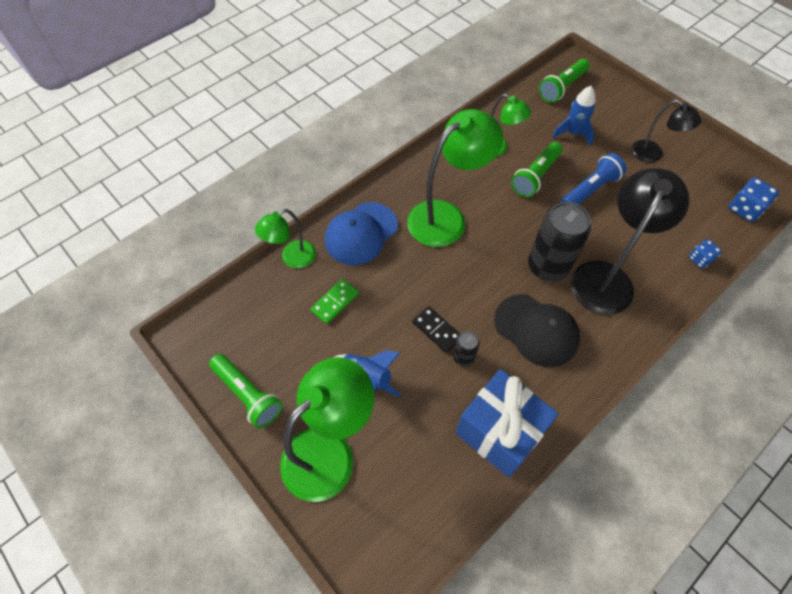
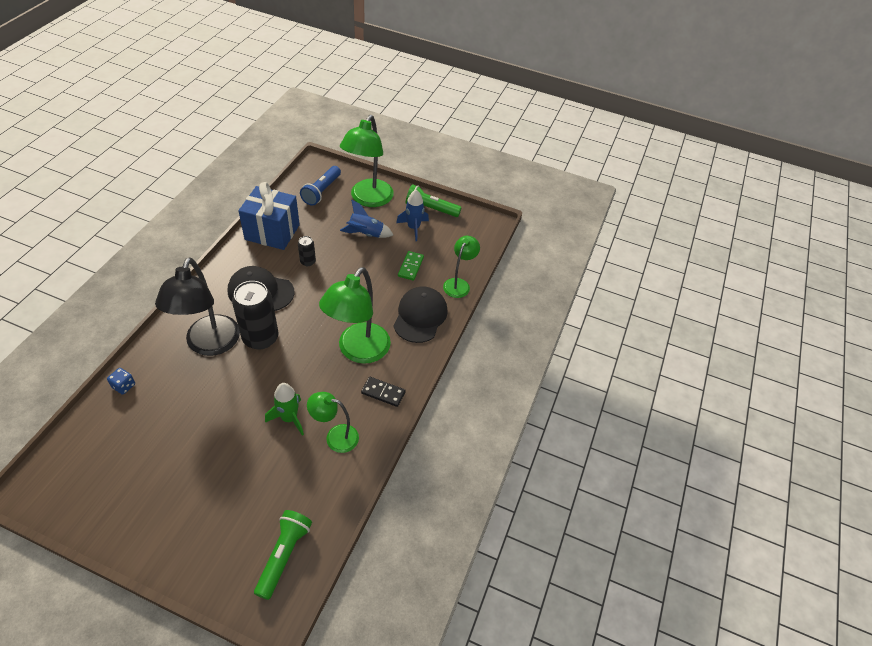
camera: 150 degrees right, 10 degrees down
(361, 233) = (420, 316): blue cap -> black cap
(436, 330) = (332, 271): black domino -> black domino (383, 393)
(535, 176) = (289, 418): green flashlight -> green rocket
(573, 133) = (259, 487): blue rocket -> blue rocket (413, 228)
(590, 190) = (232, 422): blue flashlight -> blue flashlight (321, 191)
(652, 155) = (165, 490): black lamp -> none
(745, 209) = (68, 455): blue dice -> none

